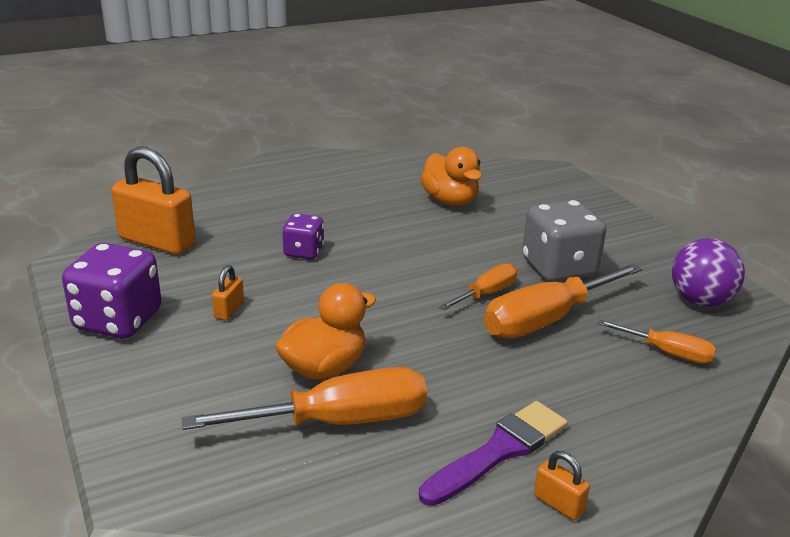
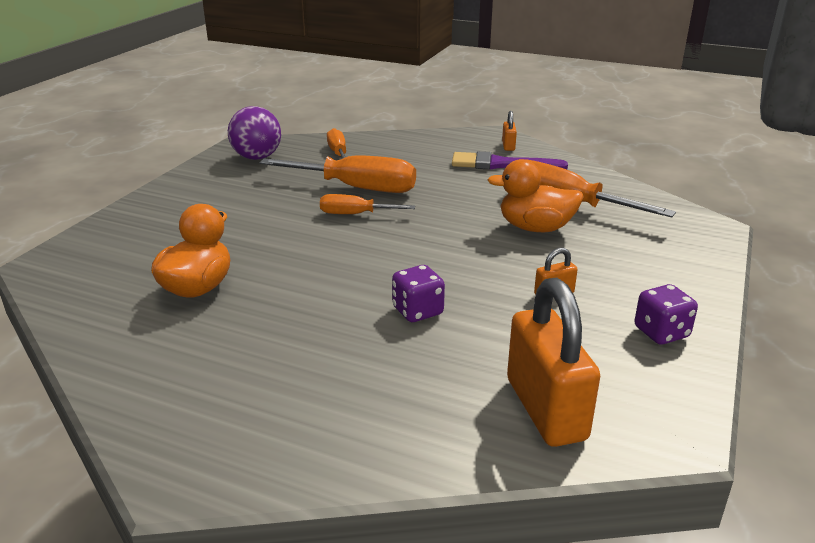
camera: 130 degrees left, 0 degrees up
(118, 320) = (661, 332): purple dice -> purple dice, size x0.57
(559, 268) = (275, 204): grey dice -> none

